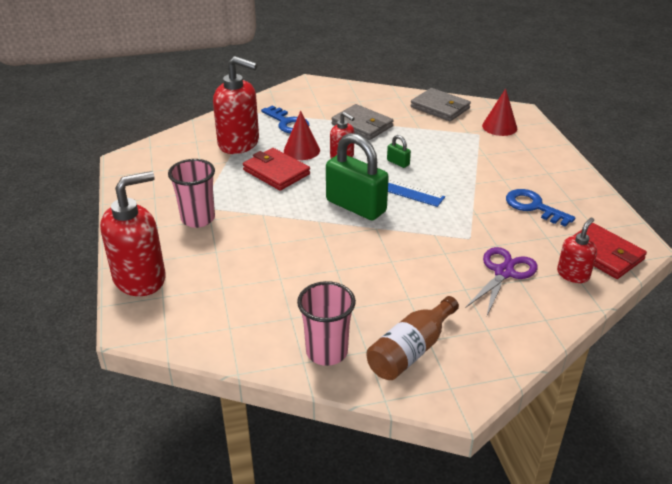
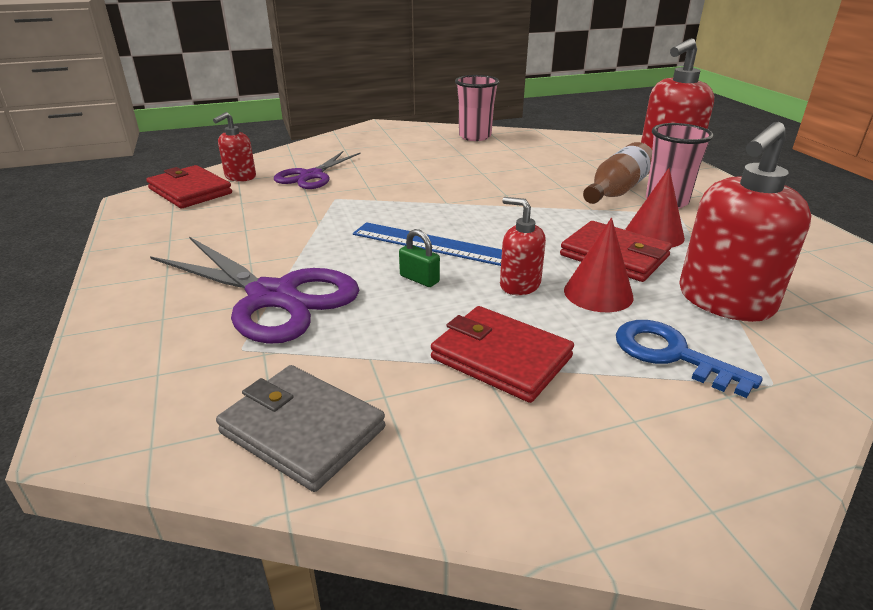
camera: 175 degrees right, 5 degrees down
(239, 143) = (724, 301): red soap dispenser -> red soap dispenser turned 60 degrees counterclockwise
(356, 206) = (476, 220): green padlock -> none
(362, 125) = (501, 358): grey wallet -> red wallet
(411, 350) = (410, 139): brown bottle -> brown bottle (616, 191)
(477, 156) = (273, 297): none -> purple scissors
(499, 127) = (181, 370): red cone -> red cone (654, 234)
(533, 207) = (232, 229): blue key -> none

